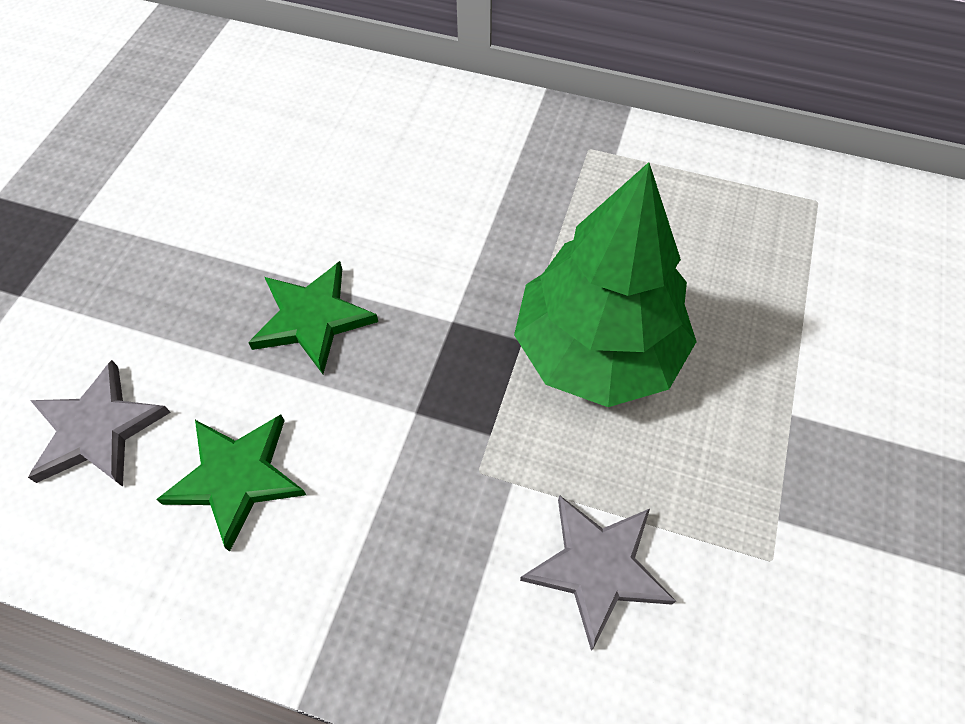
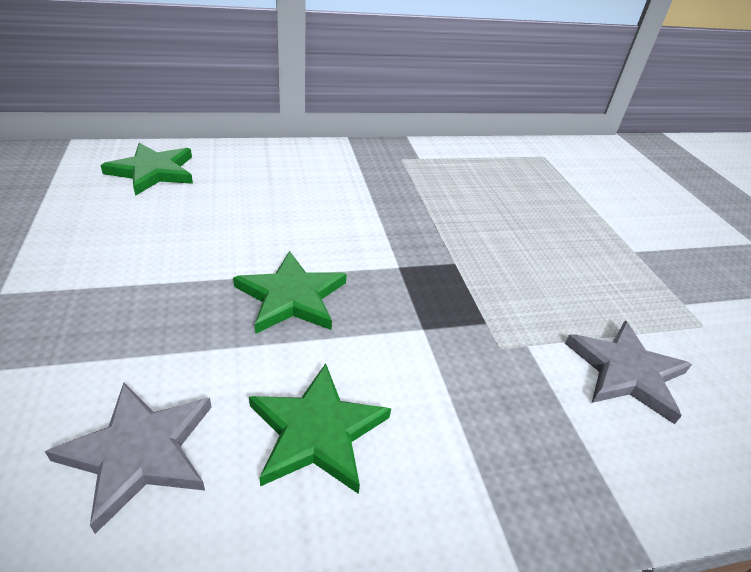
camera: 35 degrees left, 20 degrees down
(282, 93) = (153, 171): none -> green star
(597, 350) = (504, 253): green tree -> none

